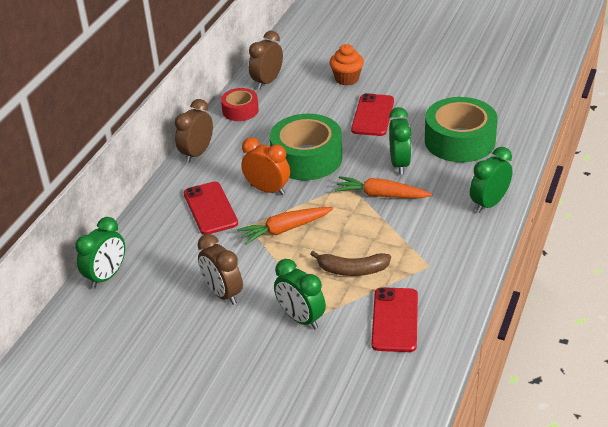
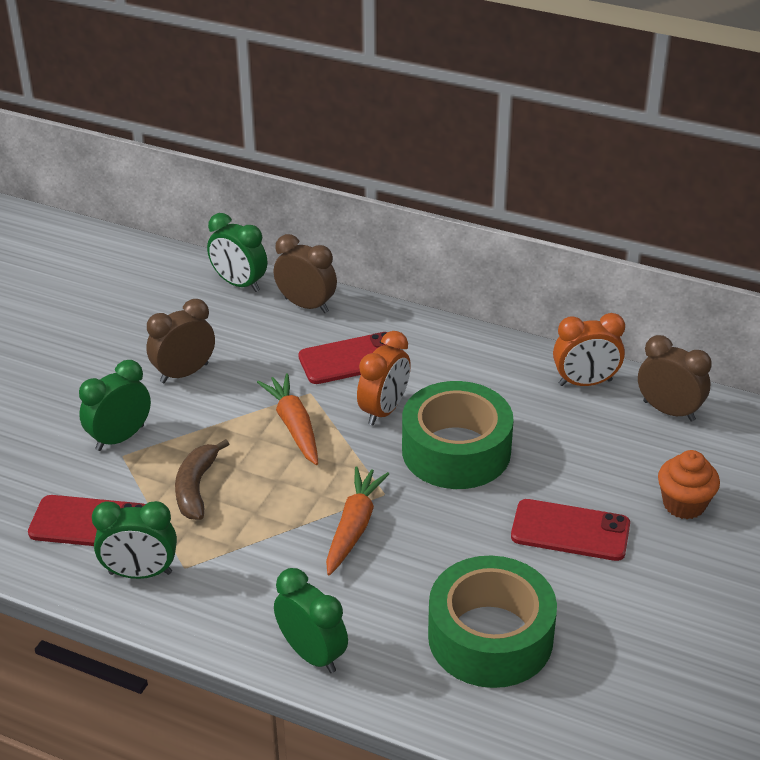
camera: 90 degrees right, 0 degrees up
(197, 153) = (476, 344): brown clock -> brown clock (306, 305)
(240, 110) = (585, 383): red tape -> orange clock
(399, 164) = (431, 554): green clock -> green clock (140, 573)

